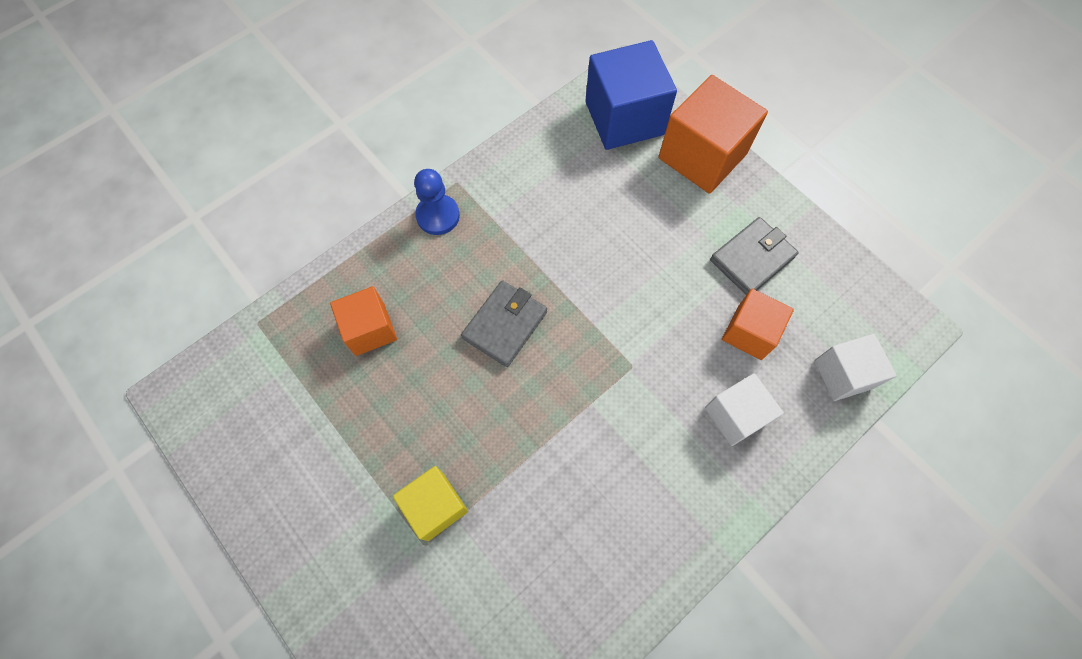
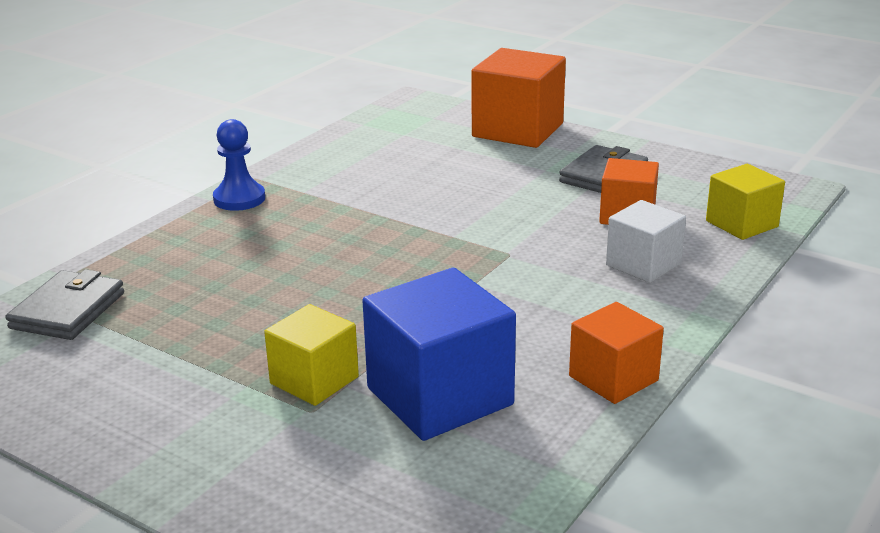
camera: 15 degrees left, 40 degrees down
(370, 329) = (182, 277): orange cube -> orange cube (613, 378)
(505, 325) = (348, 251): grey wallet -> grey wallet (68, 311)
(624, 118) = (424, 121): blue cube -> blue cube (440, 396)
(843, 374) = (741, 224): white cube -> yellow cube

